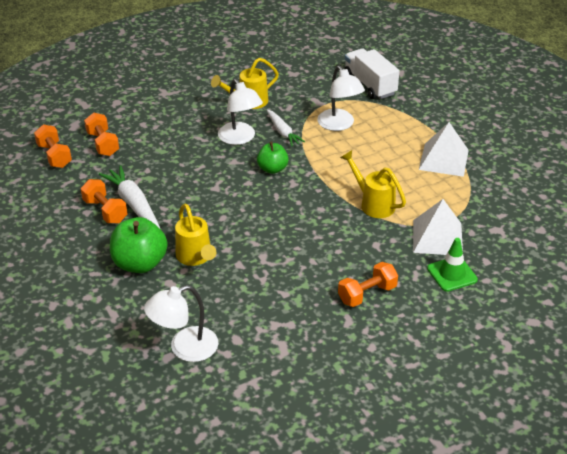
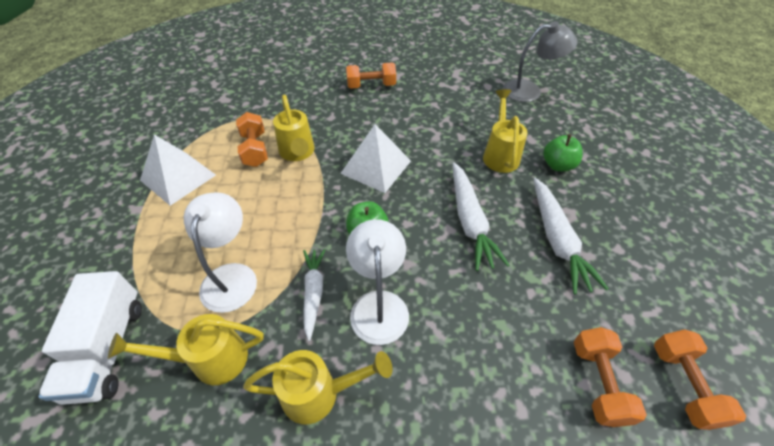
camera: 155 degrees left, 10 degrees up
(105, 211) = (594, 242): orange dumbbell -> orange dumbbell (255, 149)
(140, 263) = (557, 165): green apple -> green apple, size x0.62
(184, 348) = (530, 91): white lamp -> grey lamp
(202, 197) = (470, 221): none -> white carrot
(314, 96) = (209, 360): none -> yellow watering can
(437, 237) = (276, 107): white pyramid -> white pyramid (376, 167)
(452, 274) = (296, 80): green traffic cone -> none

